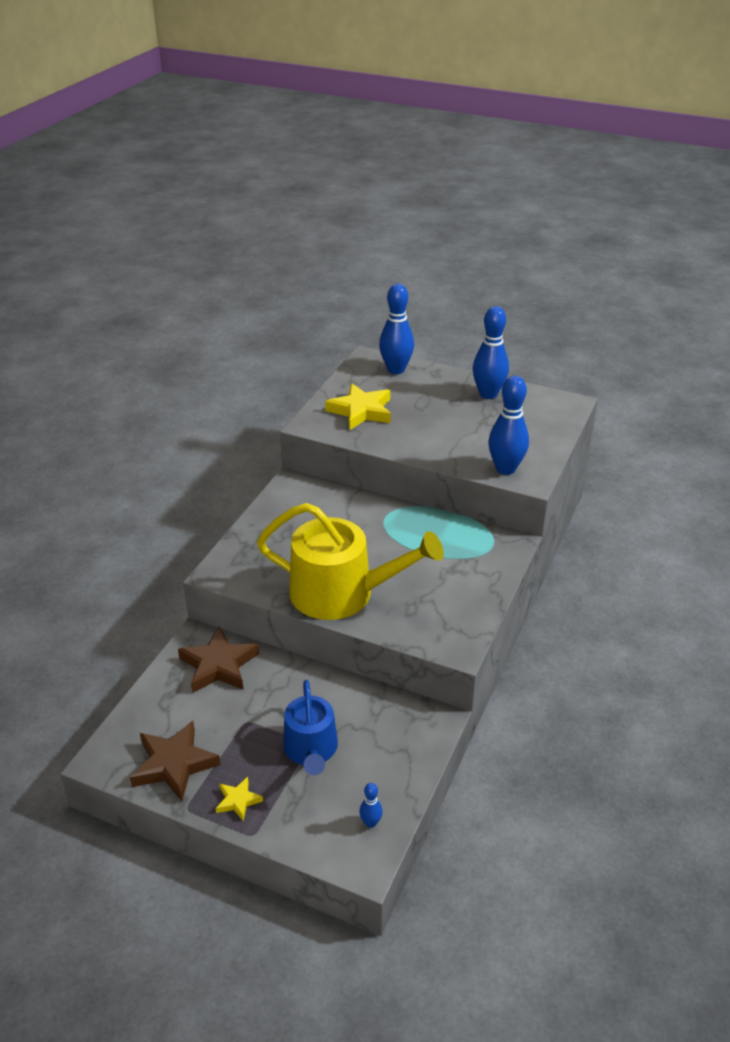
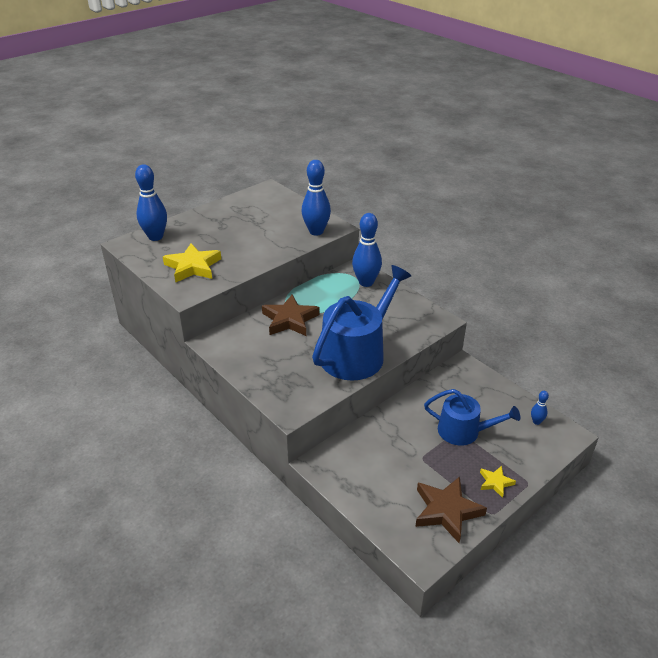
camera: 65 degrees left, 0 degrees up
(218, 665) = (356, 458): brown star -> brown star (290, 320)
(342, 593) = (357, 353): yellow watering can -> blue watering can
(488, 394) = (227, 211): blue bowling pin -> blue bowling pin (366, 282)

